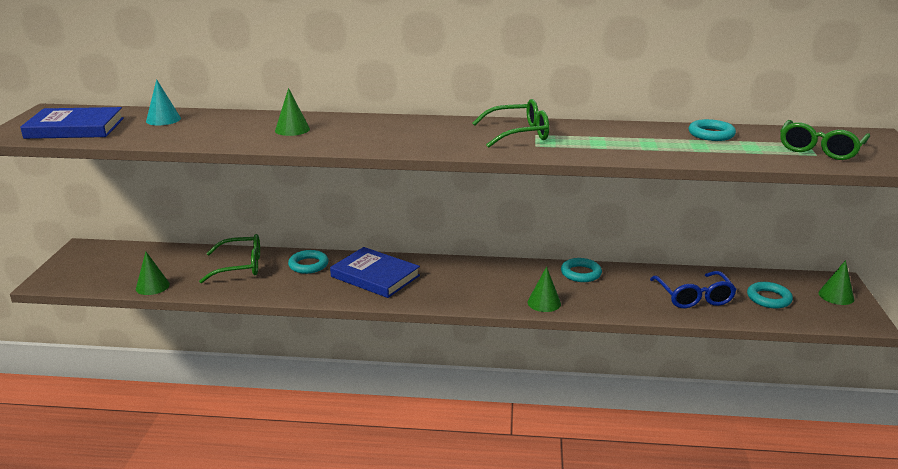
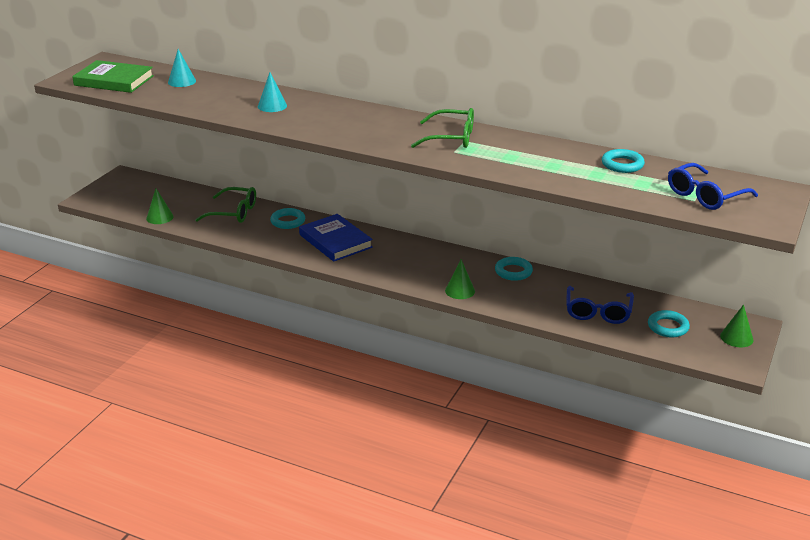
camera: 20 degrees right, 5 degrees up
(75, 128) = (114, 80): blue book -> green book
(292, 129) = (272, 106): green cone -> turquoise cone
(820, 149) = (705, 195): green glasses -> blue glasses

